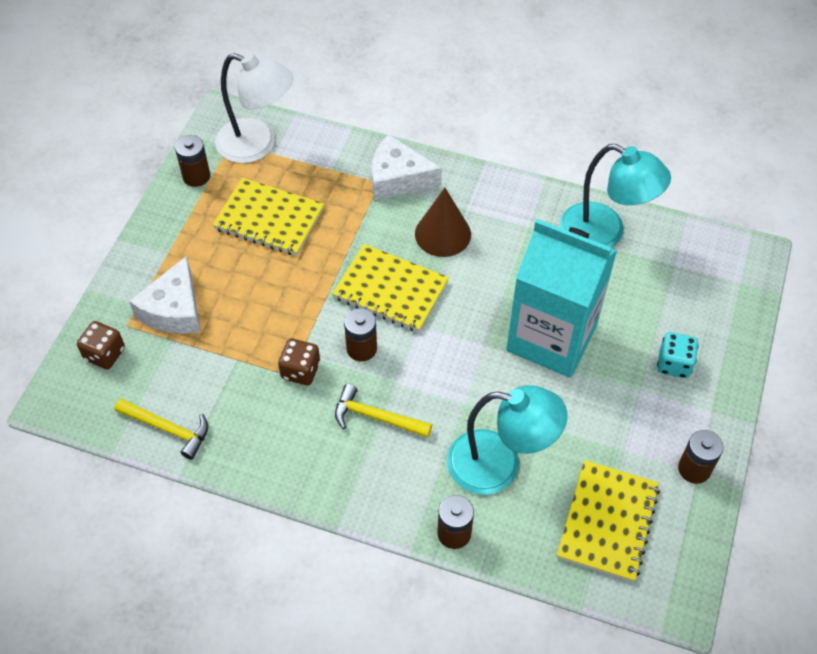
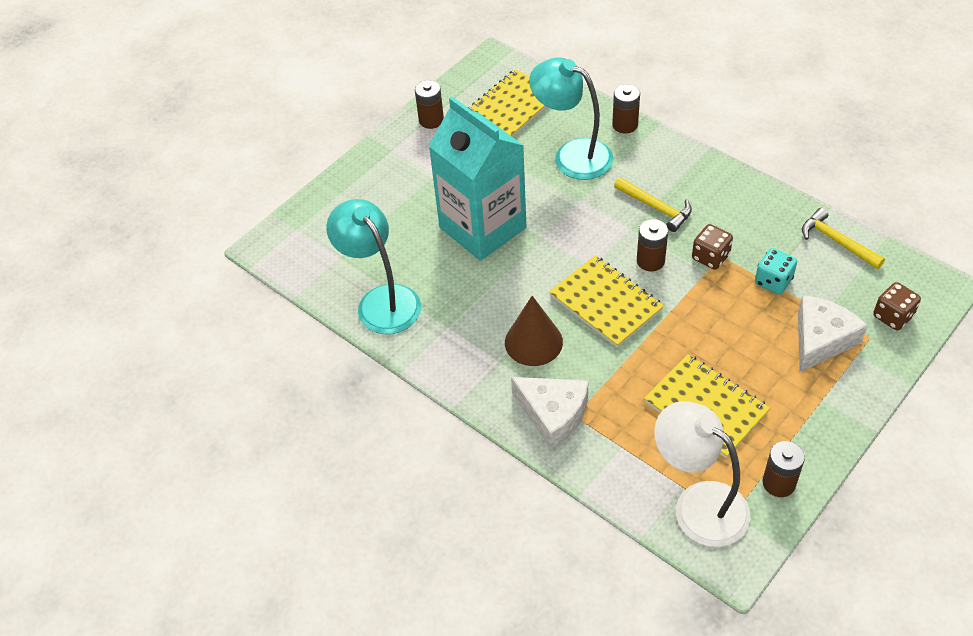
camera: 155 degrees left, 5 degrees down
(674, 364) = (396, 185): turquoise dice -> turquoise dice (773, 281)

